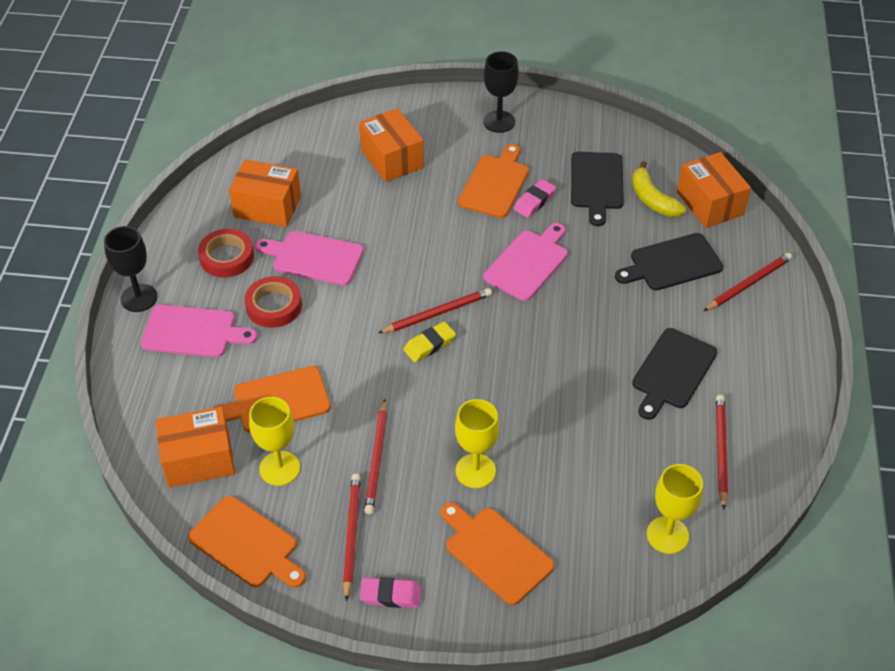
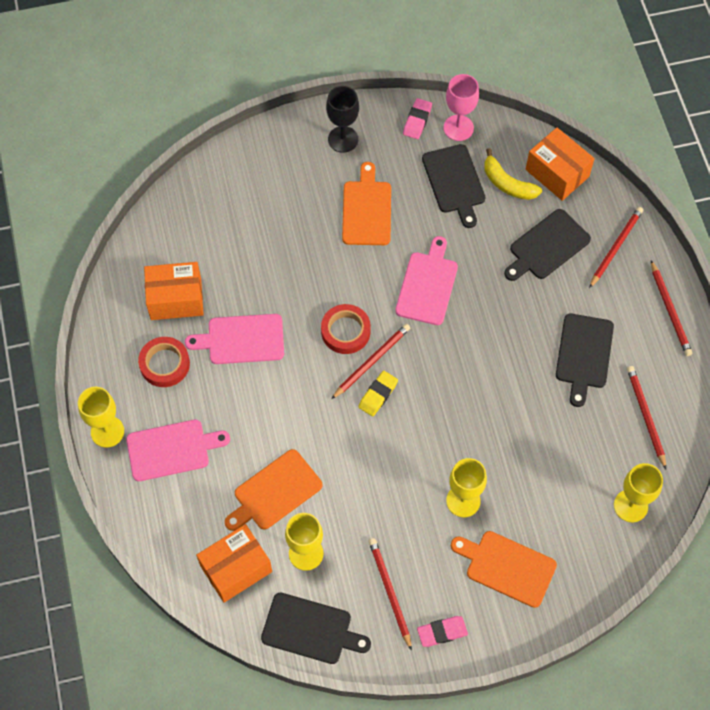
camera: 20 degrees left, 15 degrees up
(139, 298) = (107, 431): black goblet -> yellow goblet
(246, 544) = (310, 629): orange cutting board -> black cutting board
(274, 306) = (229, 400): red tape -> red tape (345, 331)
(377, 459) = (380, 517): red pencil -> red pencil (670, 310)
(392, 159) = (264, 211): orange box -> none
(534, 201) = (408, 218): pink eraser -> pink eraser (417, 121)
(621, 141) = (458, 128): none -> pink goblet

